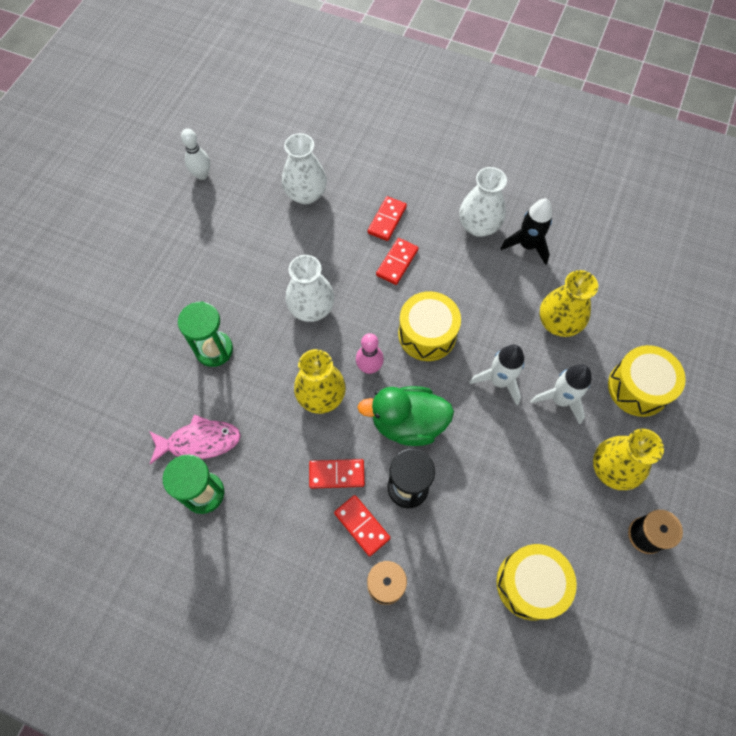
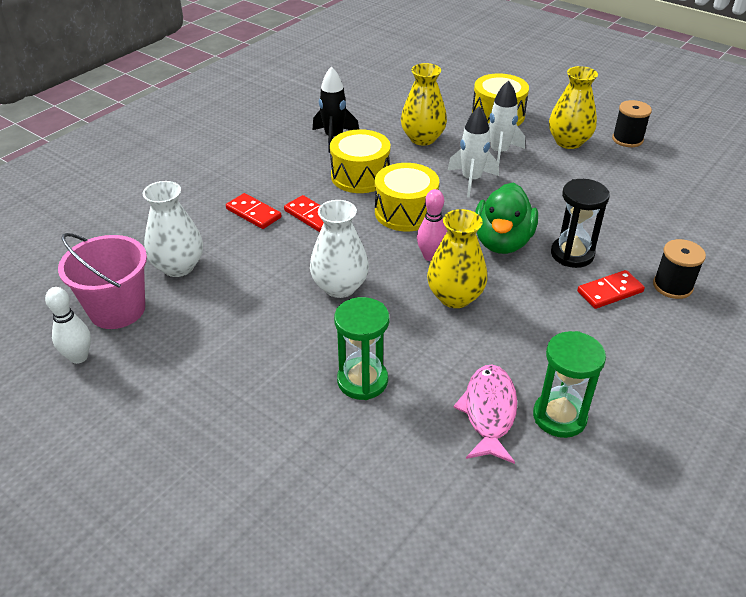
camera: 75 degrees left, 25 degrees down
(251, 176) = (117, 310): none -> pink bucket
(336, 474) = (551, 300): red domino -> none
(478, 226) = (296, 159): white vase -> none
(530, 584) = (669, 202): yellow drum -> yellow drum (360, 176)

